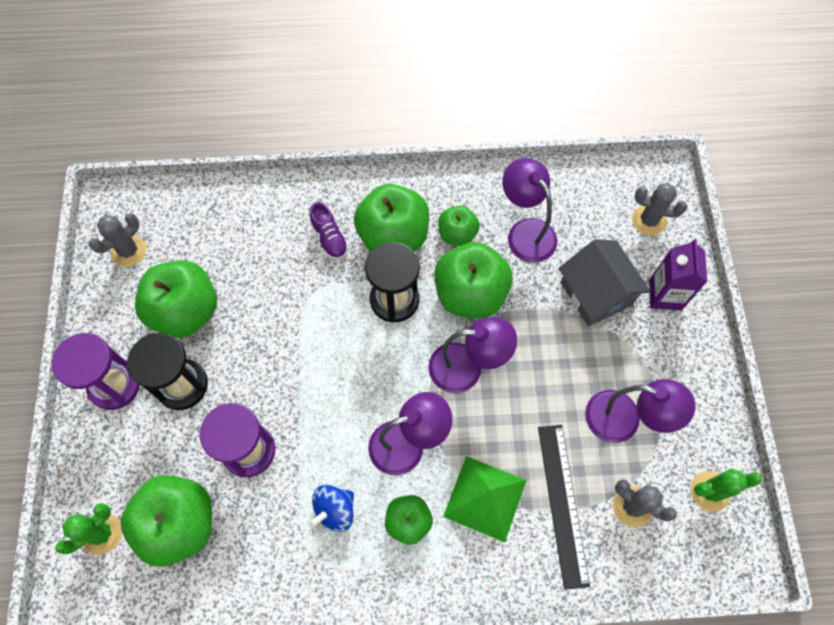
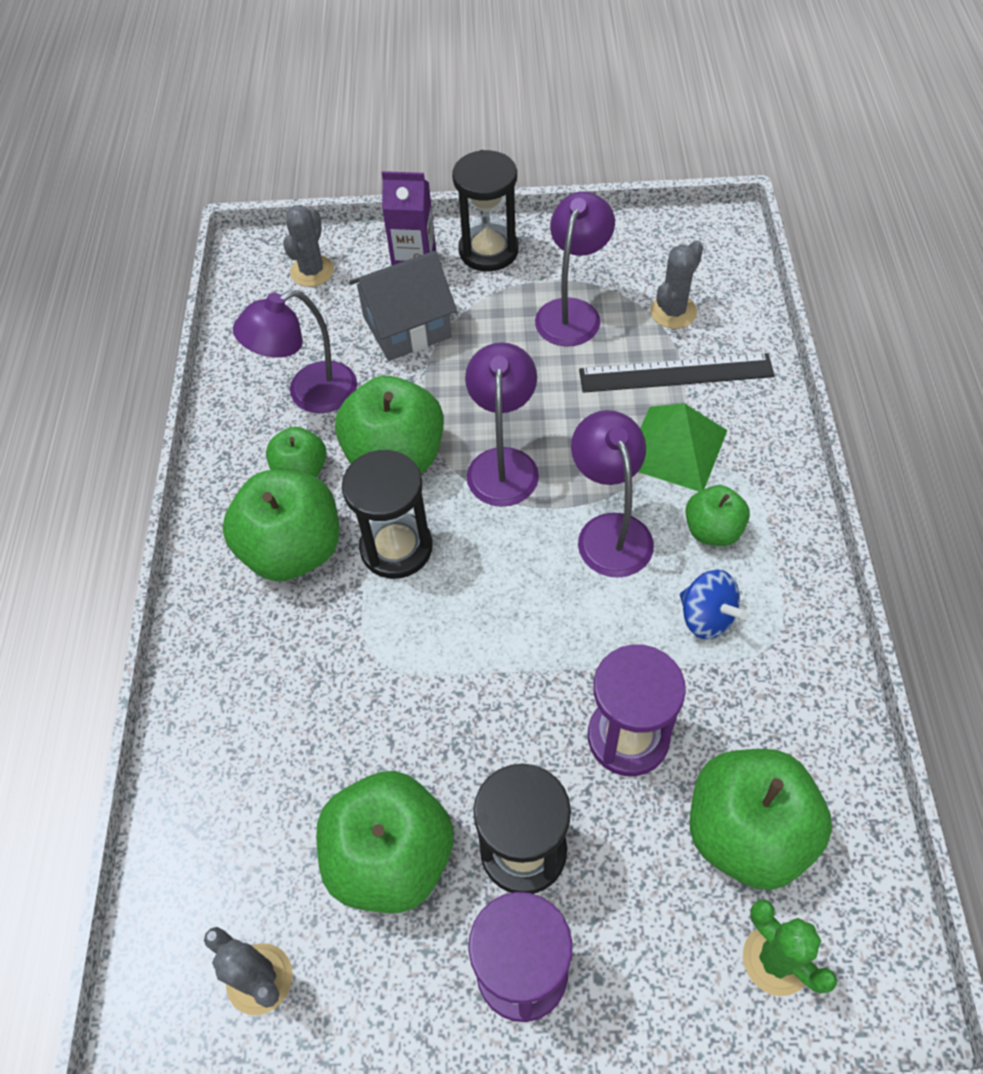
camera: 85 degrees left, 10 degrees down
(329, 238) = (283, 637): purple shoe -> none
(688, 352) = (488, 251): none -> black hourglass
(710, 491) = (651, 247): green cactus -> none

